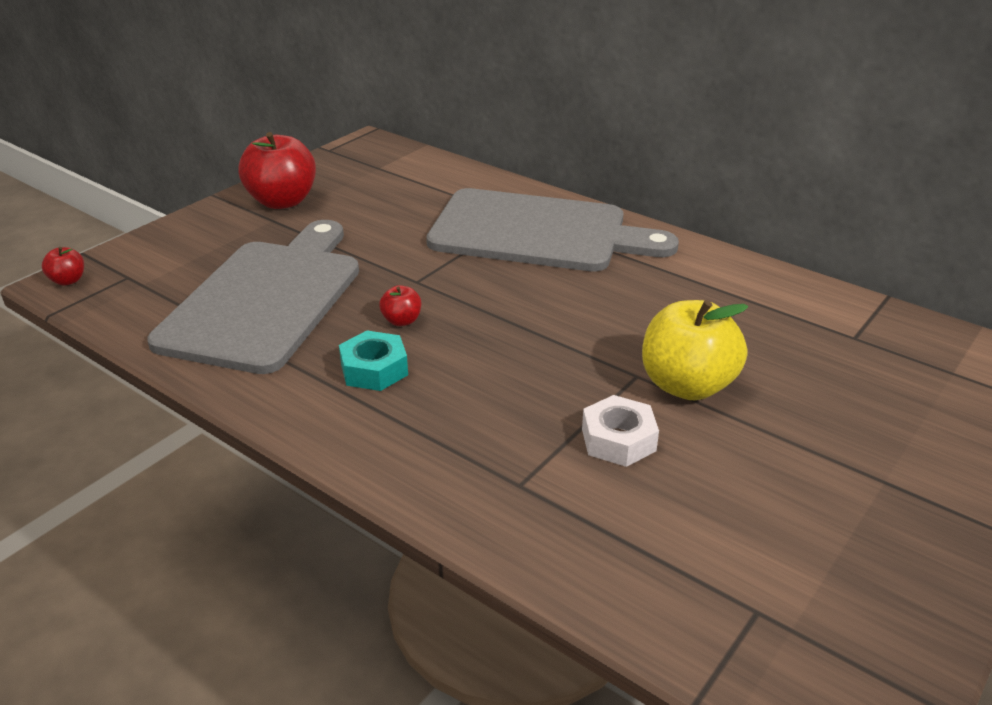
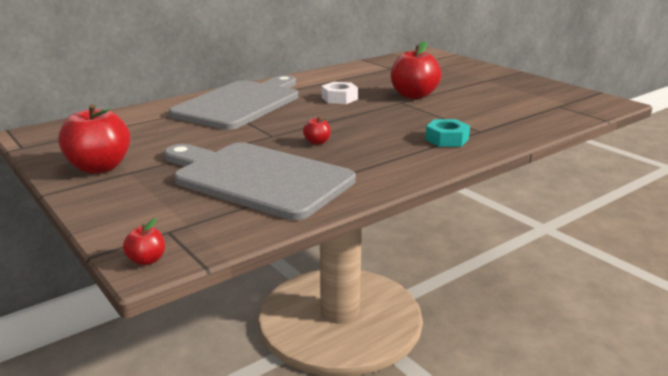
camera: 75 degrees left, 10 degrees down
(374, 369) = (367, 152): turquoise nut -> turquoise nut (447, 139)
(618, 440) = (451, 111): white nut -> white nut (339, 98)
(687, 385) = (413, 95): yellow apple -> red apple

